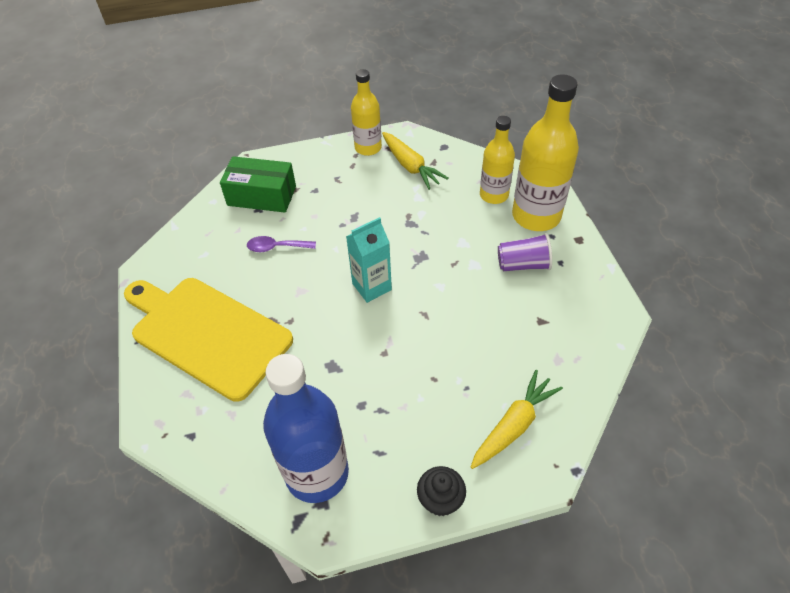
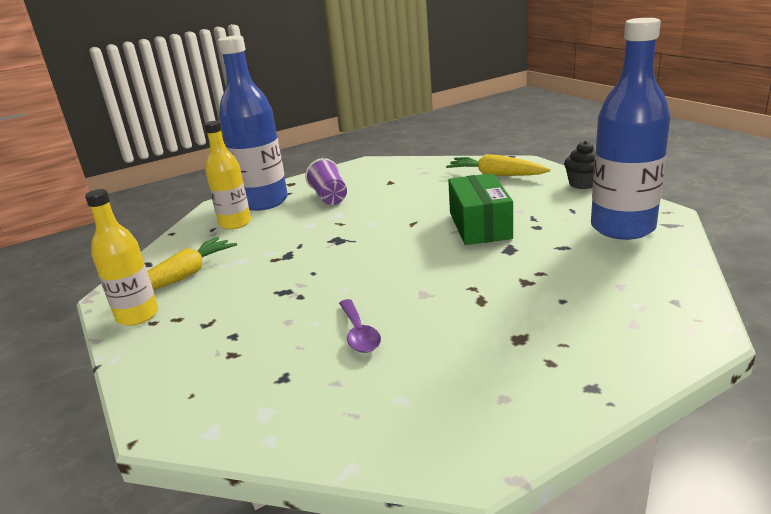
camera: 105 degrees left, 25 degrees down
(207, 333) = (539, 341): yellow cutting board -> none
(262, 196) = (250, 383): green box -> green box (480, 225)
(371, 286) = (393, 254): turquoise carton -> none
(536, 216) = (263, 202): yellow bottle -> blue bottle

